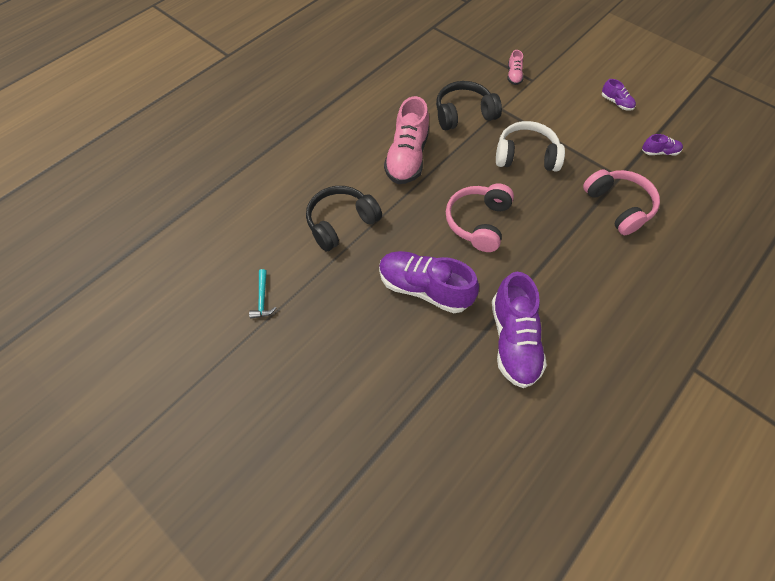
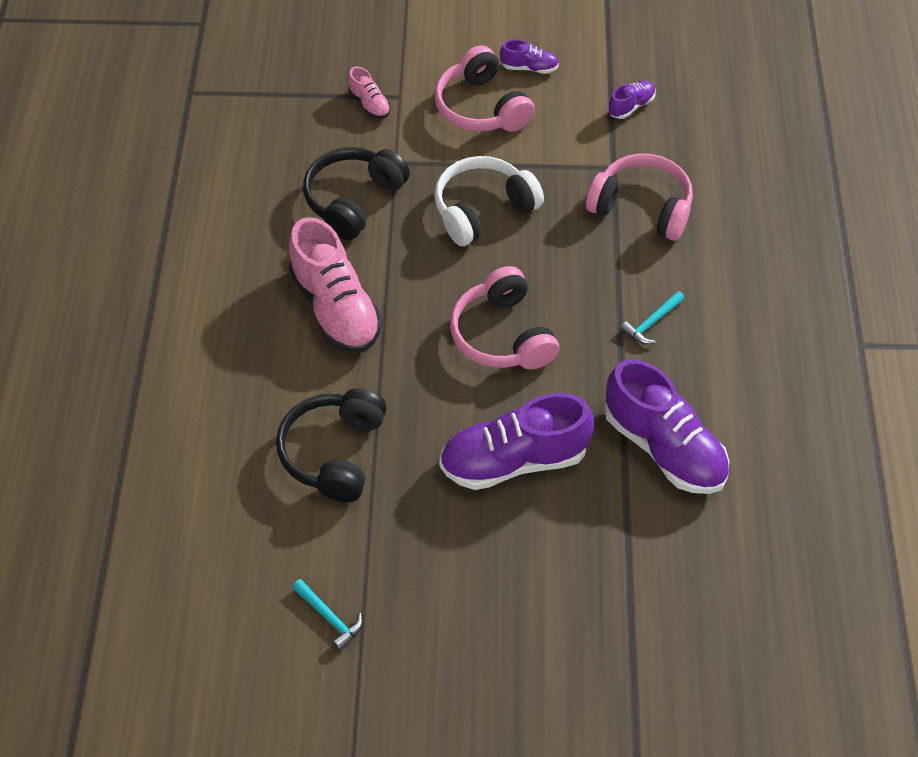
camera: 40 degrees left, 5 degrees down
(568, 269) = (651, 323): none -> turquoise hammer
(571, 108) = (481, 108): none -> pink headphones

